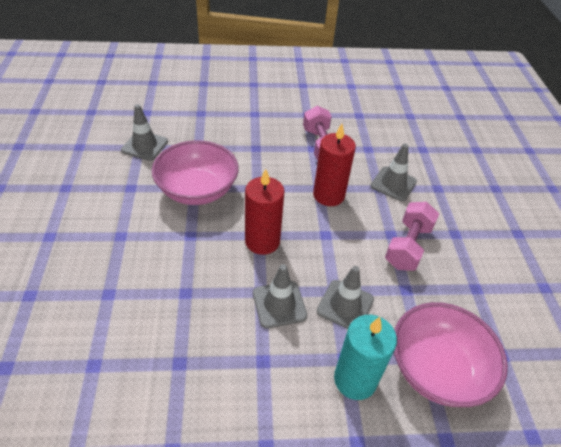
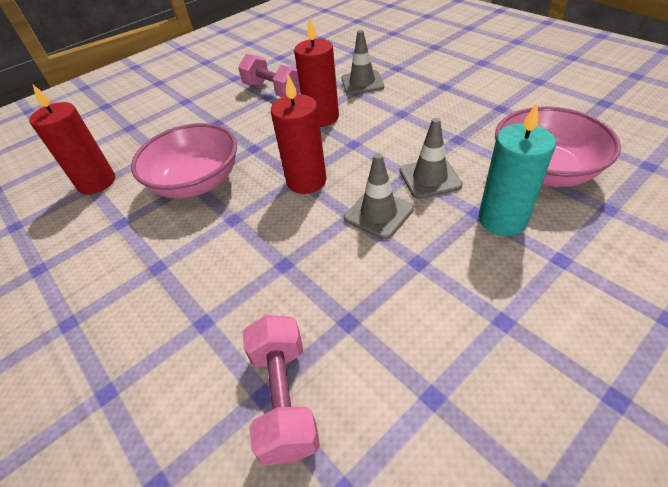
camera: 30 degrees left, 0 degrees up
(145, 146) = (96, 182): grey traffic cone -> red candle
(408, 246) = (424, 113): pink dumbbell -> pink dumbbell (284, 398)

